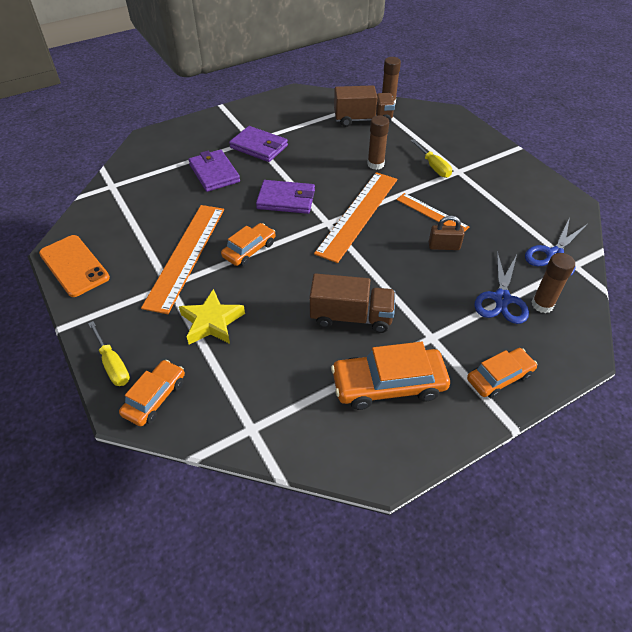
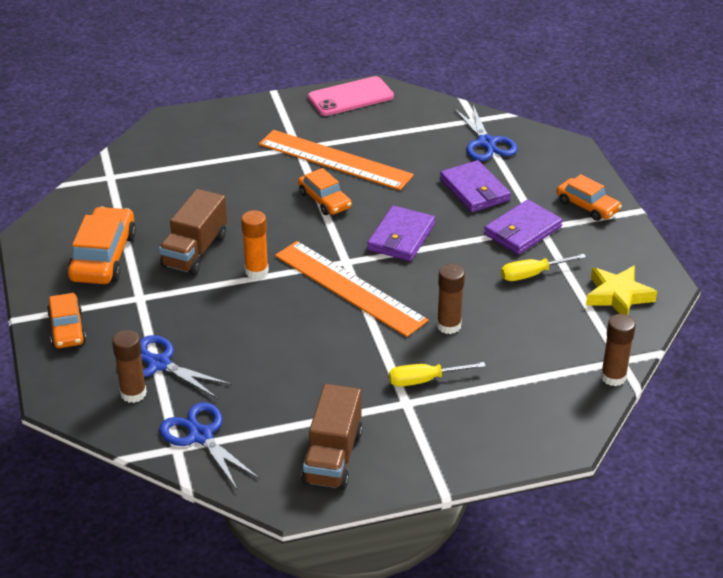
camera: 105 degrees right, 10 degrees down
(74, 266) = (350, 97): orange phone -> pink phone
(113, 364) = (216, 115): yellow screwdriver -> yellow screwdriver (532, 274)
(147, 175) = (486, 143): none -> blue scissors
(155, 397) = (169, 134): orange car -> orange car (587, 206)
(212, 322) = (235, 168): yellow star -> yellow star (618, 296)
(214, 173) = (474, 190): purple wallet -> purple wallet turned 75 degrees clockwise
(361, 270) = (256, 271): none -> orange glue stick
(363, 120) = (568, 338): brown truck -> brown truck (332, 457)
(431, 213) = (326, 350): orange ruler -> none
(444, 246) = (262, 344): brown padlock -> none

